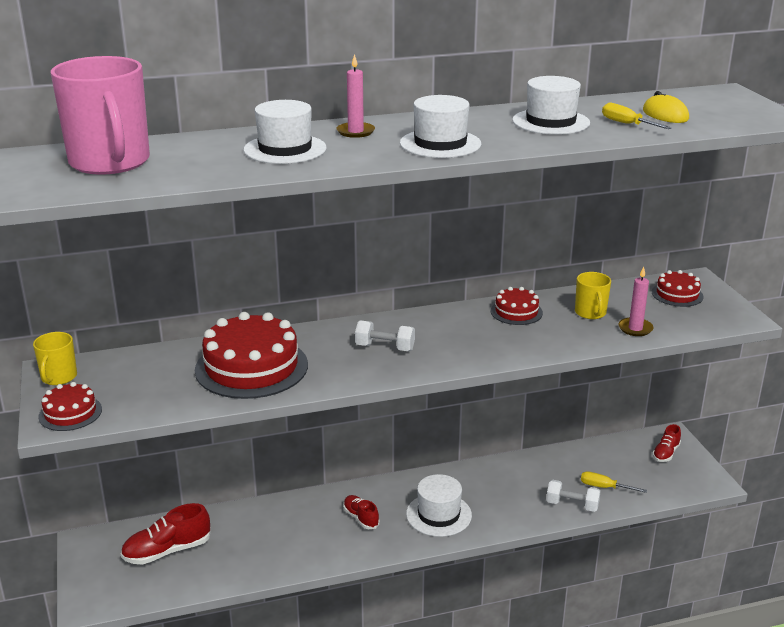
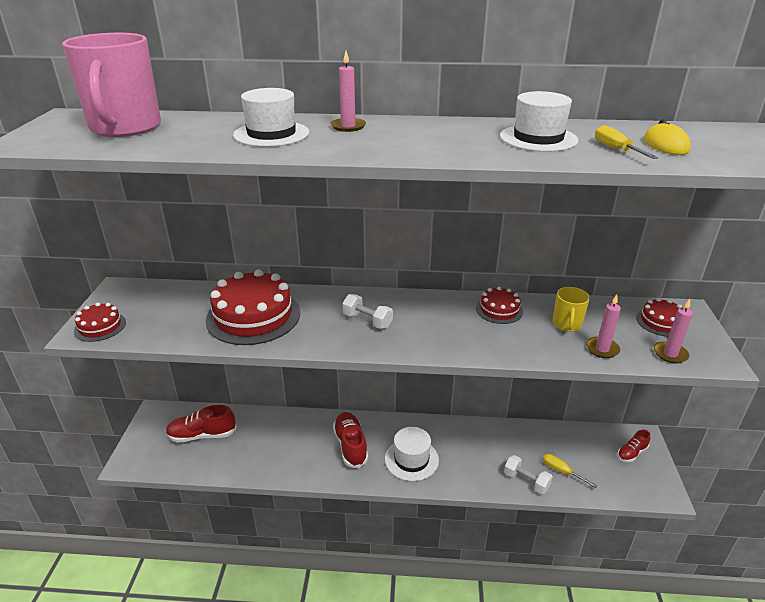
camera: 20 degrees right, 5 degrees up
(58, 377) = (117, 295): yellow mug -> none
(361, 518) = (350, 445): red shoe -> red shoe, size x1.66
(440, 144) = (411, 146): white hat -> none
(698, 321) = (670, 354): none -> pink candle

